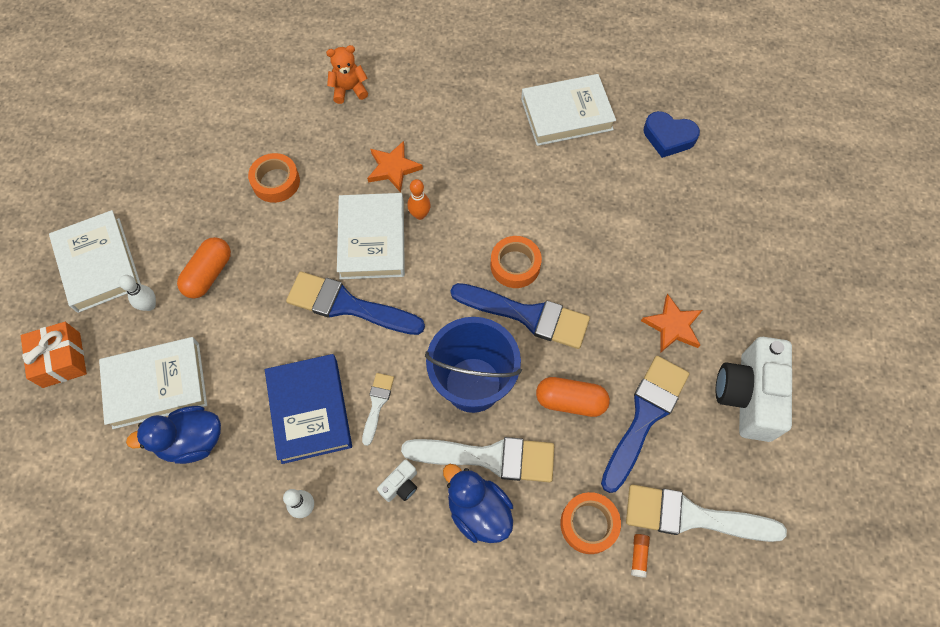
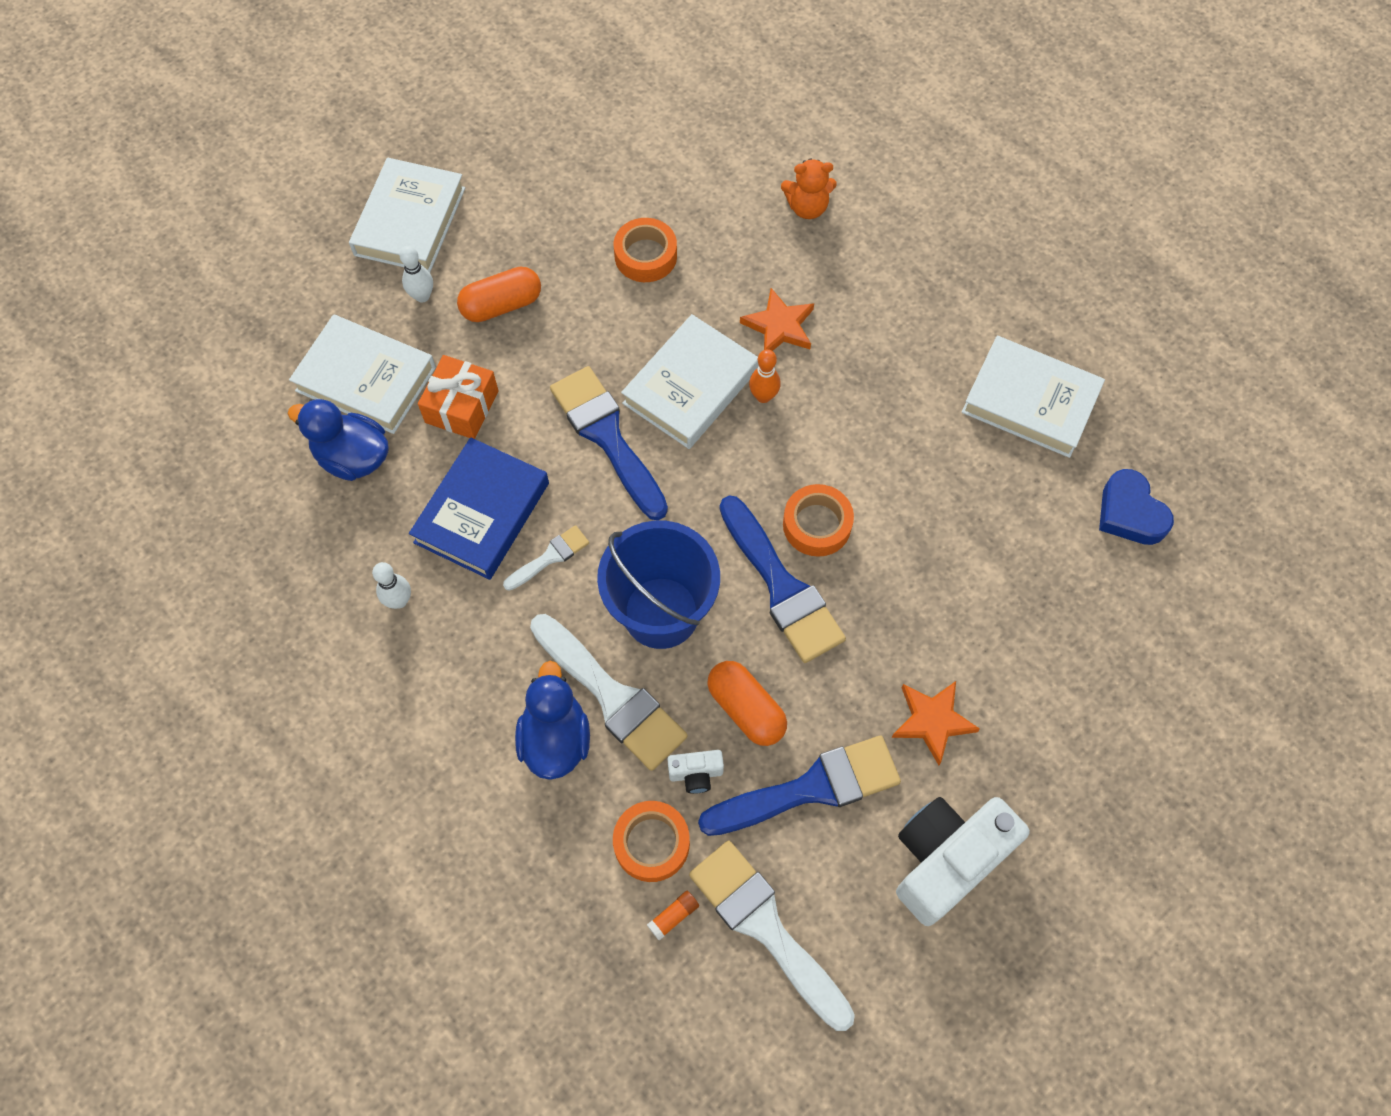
camera: 40 degrees right, 0 degrees up
(61, 360) = (304, 291): orange gift -> orange gift (462, 407)
(349, 90) = (807, 207): orange teddy bear -> orange teddy bear turned 150 degrees clockwise
(400, 485) = (504, 653): white camera -> white camera (696, 774)

